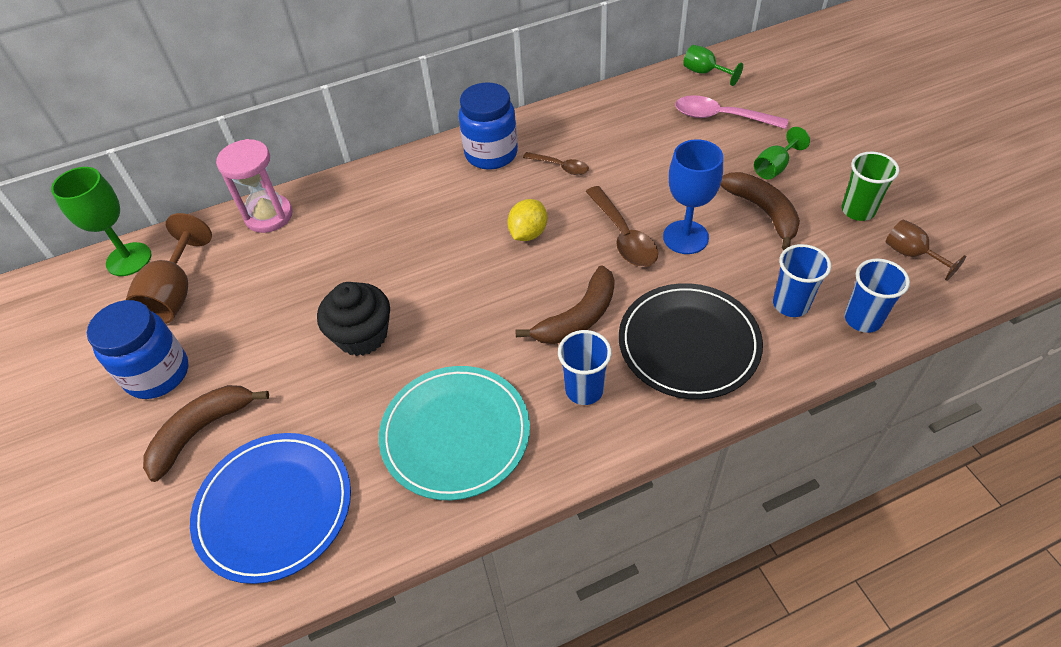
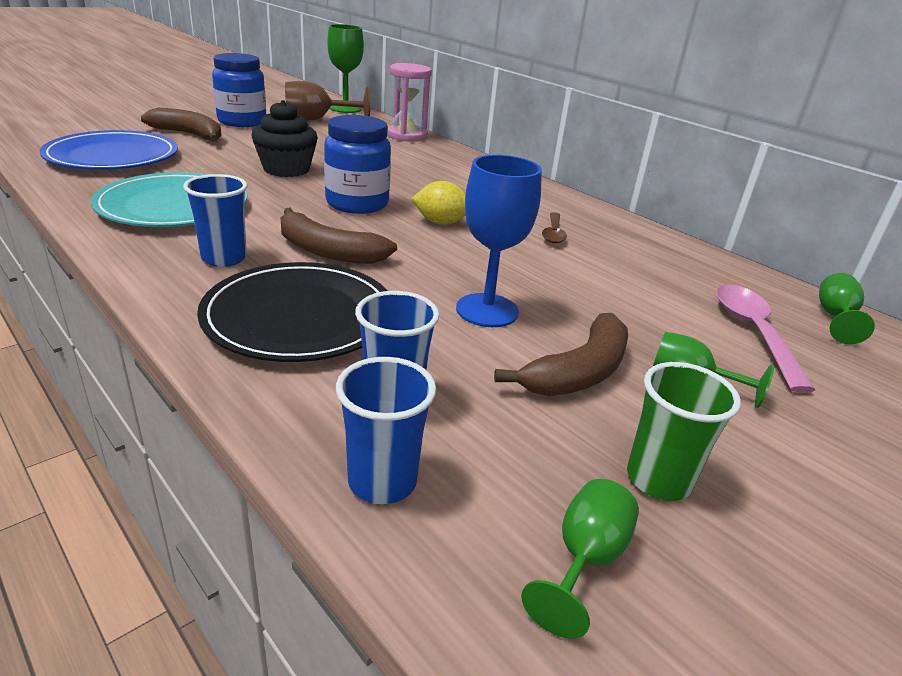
camera: 65 degrees right, 20 degrees down
(491, 154) = (544, 202): blue jar -> blue jar (357, 204)
(623, 236) = (465, 271): brown spoon -> none
(911, 254) = (584, 559): brown goblet -> green goblet

